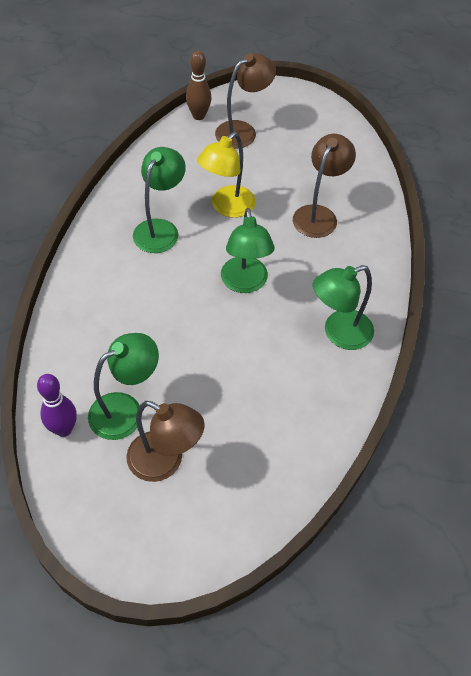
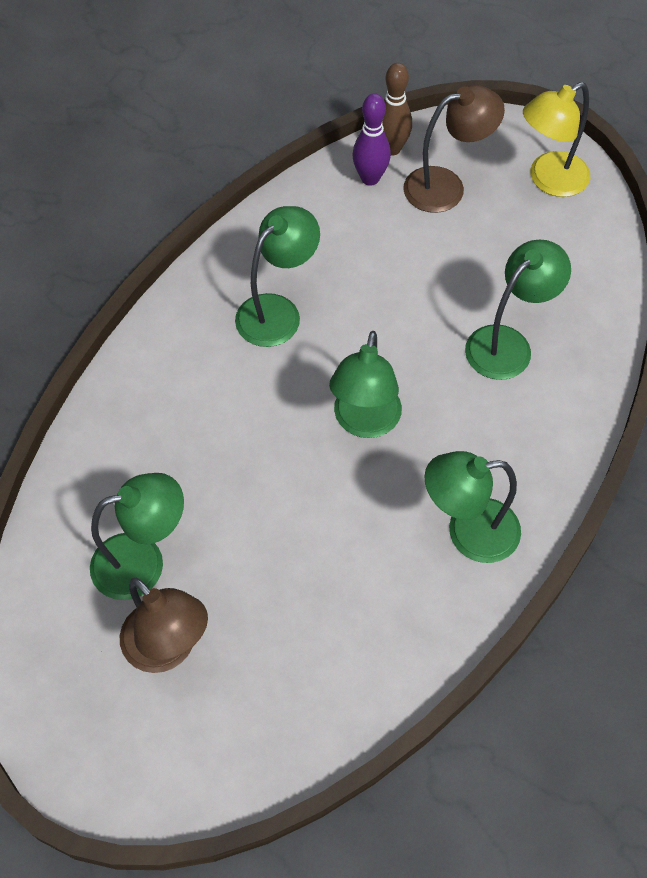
camera: 20 degrees right, 5 degrees up
(64, 429) = (57, 566): purple bowling pin -> purple bowling pin (370, 178)
(227, 207) = (381, 301): yellow lamp -> yellow lamp (549, 180)
(318, 214) = (507, 343): brown lamp -> green lamp

